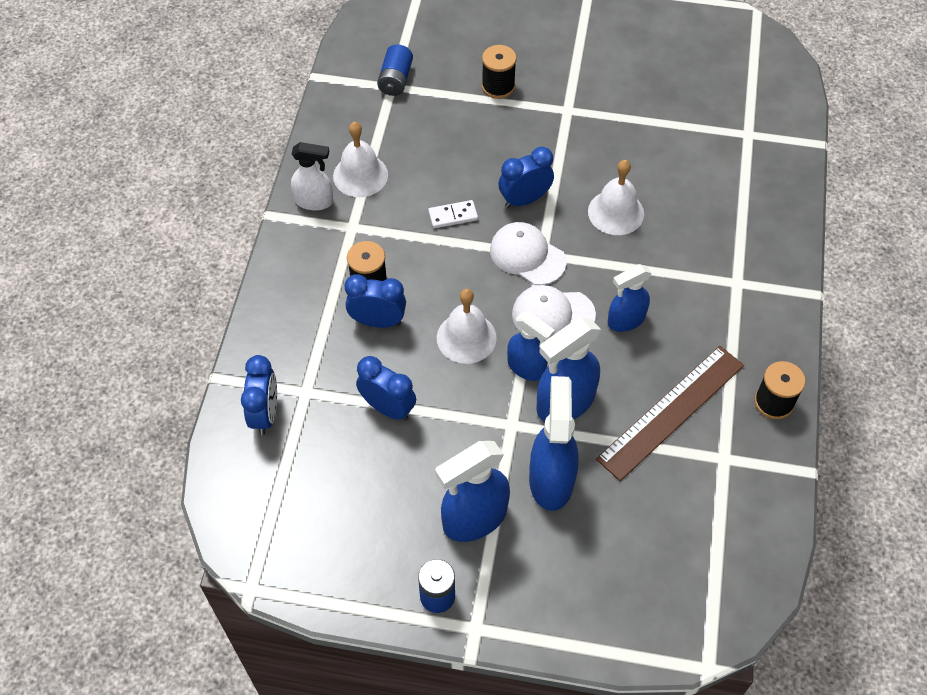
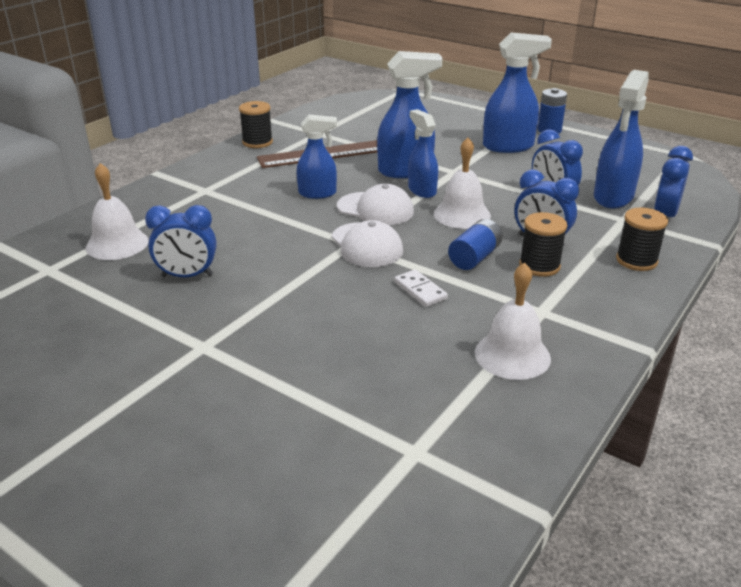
camera: 155 degrees left, 25 degrees down
(314, 201) = (582, 345): white spray bottle -> none
(395, 80) = (404, 459): blue battery -> blue battery (474, 257)
(453, 216) = (420, 290): white domino -> white domino turned 45 degrees clockwise
(498, 86) = (263, 400): black spool -> black spool (636, 260)
(524, 199) = (333, 282): blue clock -> blue clock (187, 276)
(551, 479) = (443, 148): blue spray bottle -> blue spray bottle (613, 197)
(616, 212) = (252, 251): white bell -> white bell (117, 244)

